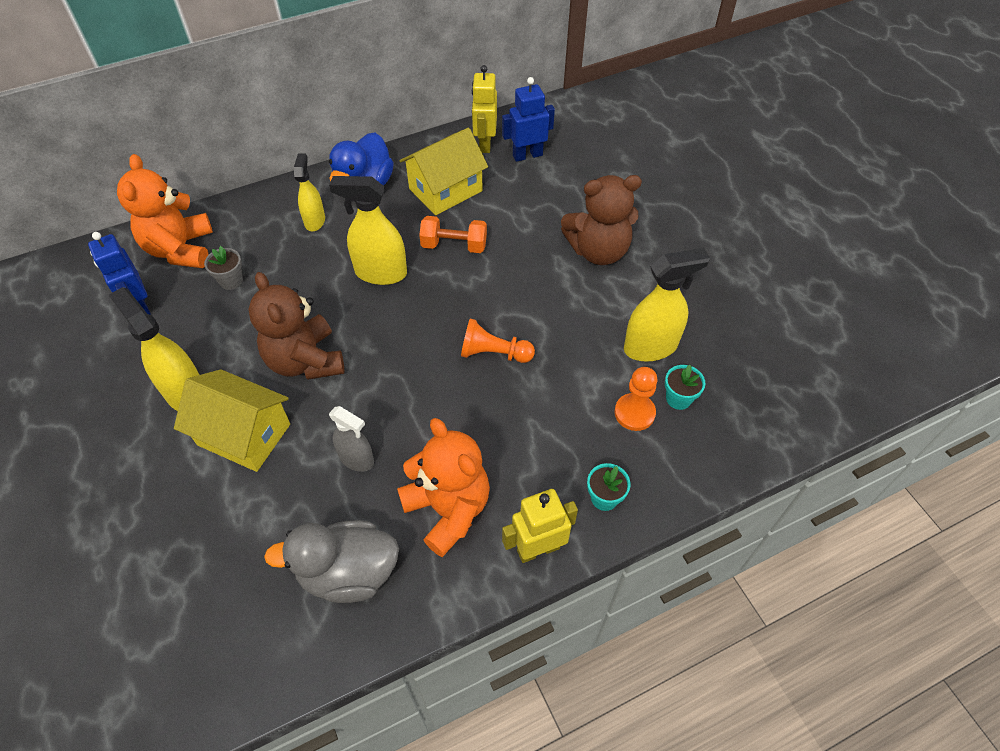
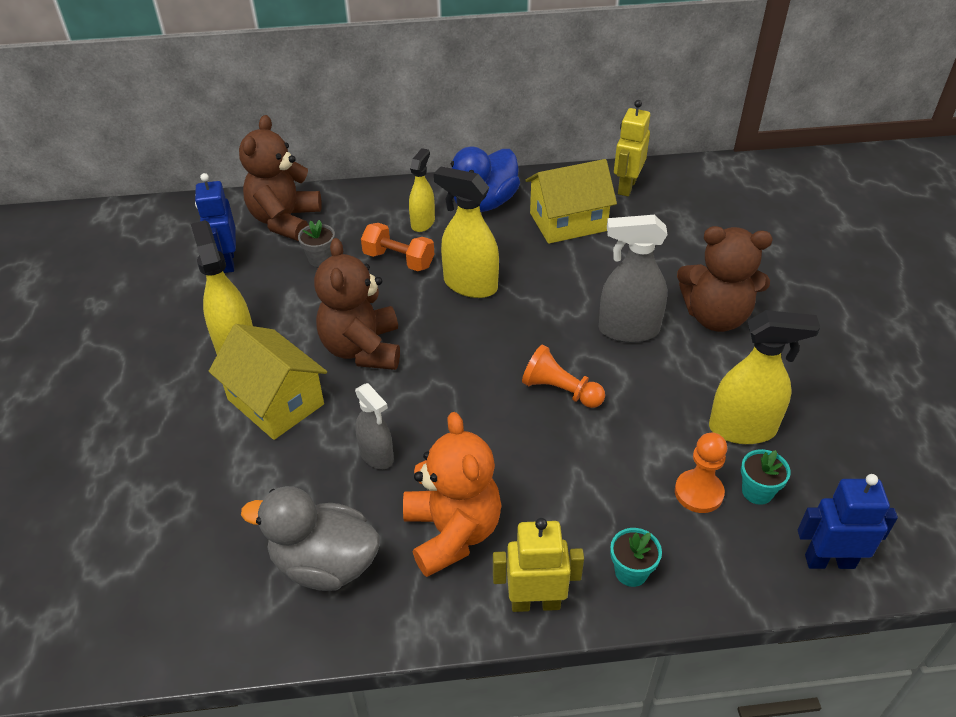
camera: 20 degrees right, 10 degrees down
(180, 249) = (285, 220): orange teddy bear -> brown teddy bear
(454, 245) = (557, 276): orange dumbbell -> orange dumbbell (399, 260)
(527, 155) = (669, 207): blue robot -> blue robot (829, 561)
(531, 281) = (628, 330): none -> grey spray bottle

